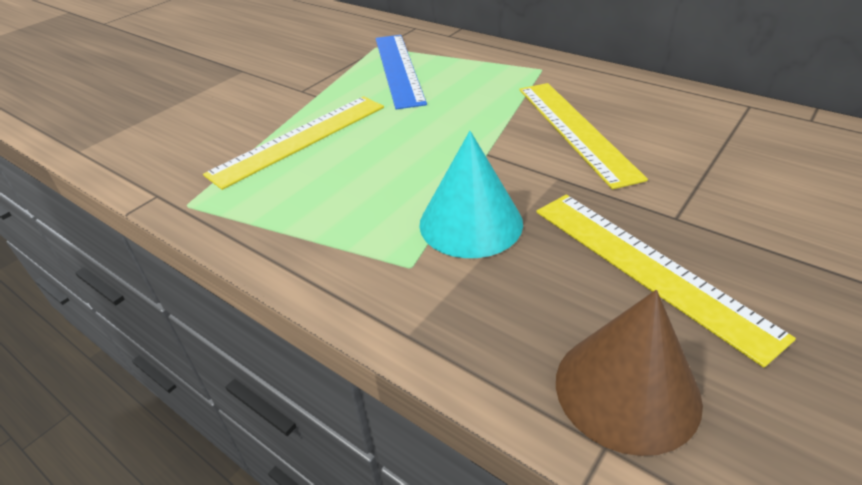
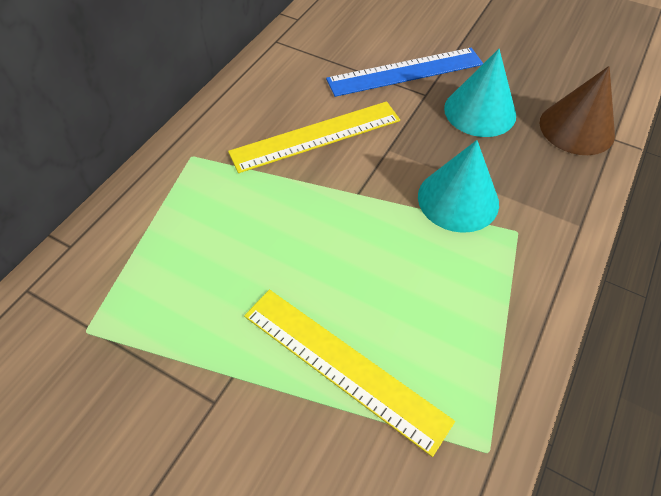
camera: 100 degrees left, 15 degrees up
(399, 69) = (166, 290): blue ruler -> blue ruler (405, 72)
(648, 268) = (480, 111): yellow ruler -> turquoise cone

